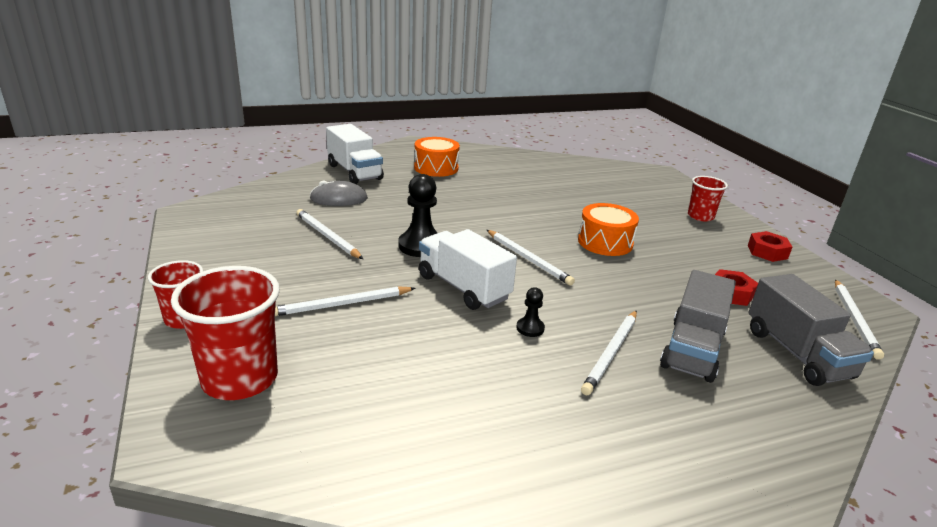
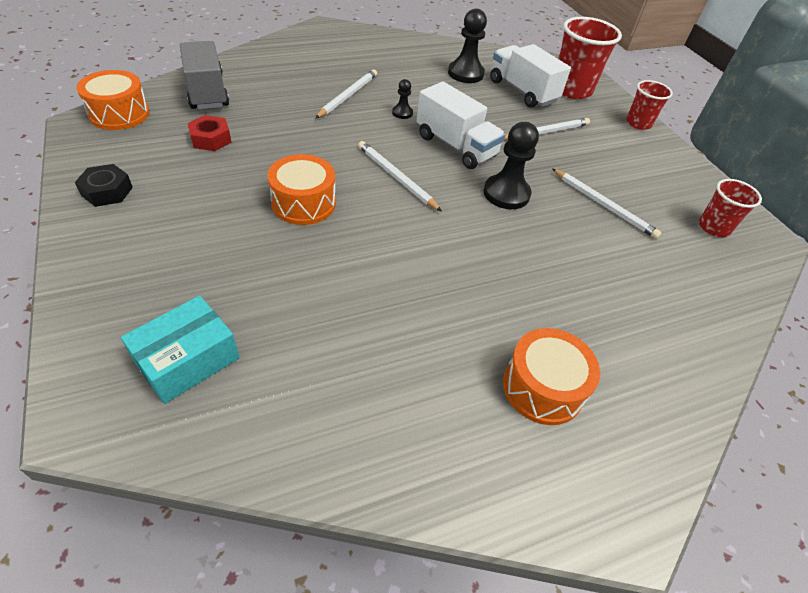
camera: 175 degrees right, 20 degrees up
(339, 199) = (638, 276): grey mouse -> none
(354, 172) = (664, 356): white truck -> white truck (522, 91)
(423, 408) = (465, 73): none -> black pawn
(628, 183) = (187, 360): none -> turquoise box
(692, 349) = (286, 96): grey truck -> none
(700, 216) = (131, 260): red cup -> red cup (713, 227)
(767, 252) = (107, 191): red nut -> black nut
(854, 320) = (119, 114): white pencil -> orange drum

